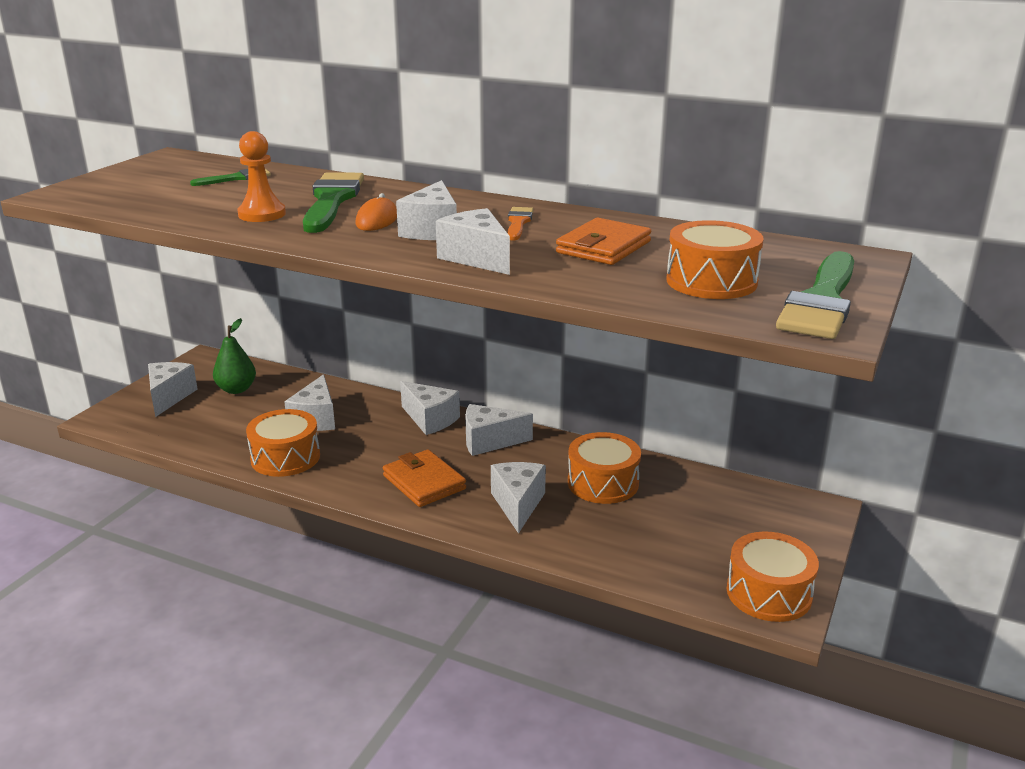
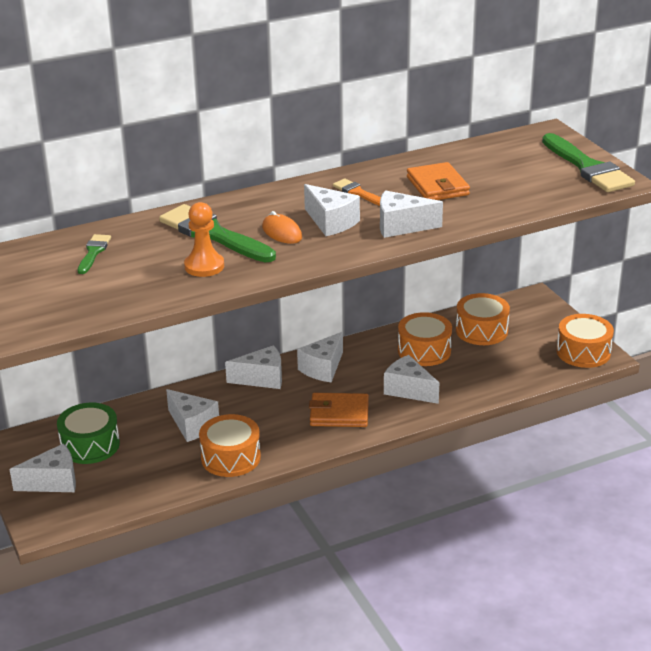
camera: 50 degrees left, 5 degrees up
(169, 397) = (53, 482): white cheese -> white cheese turned 120 degrees clockwise
(236, 389) = (90, 445): green pear -> green drum
(711, 281) = (527, 180): orange drum -> orange drum (481, 330)

